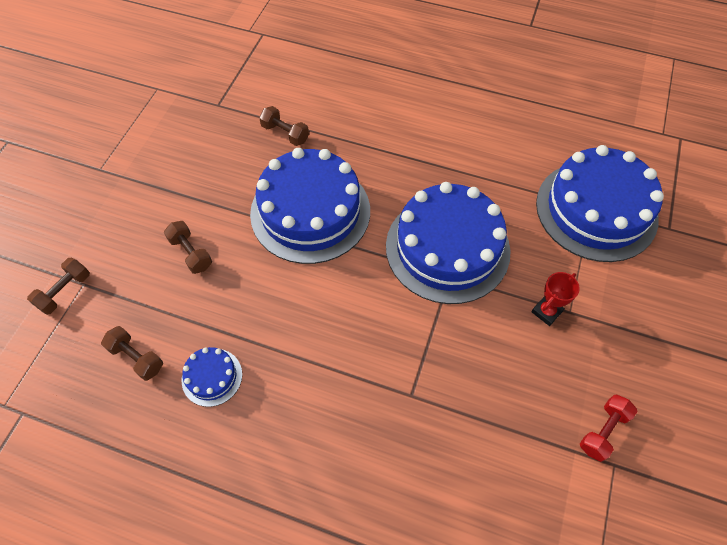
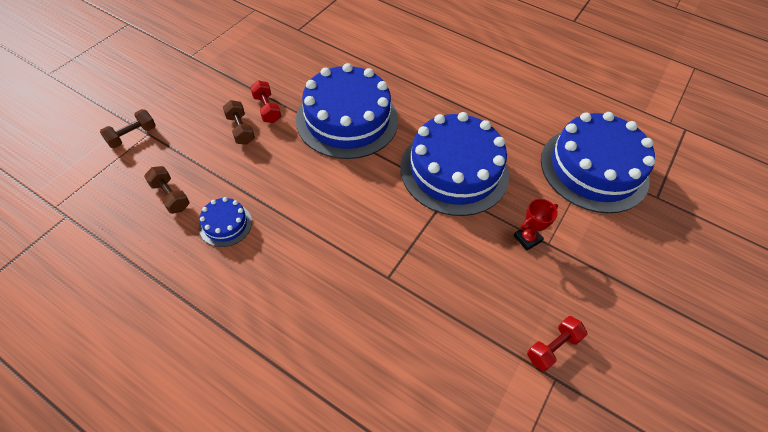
camera: 10 degrees right, 5 degrees down
(213, 219) = (267, 109): none -> red dumbbell
(285, 133) = (345, 59): brown dumbbell -> none

